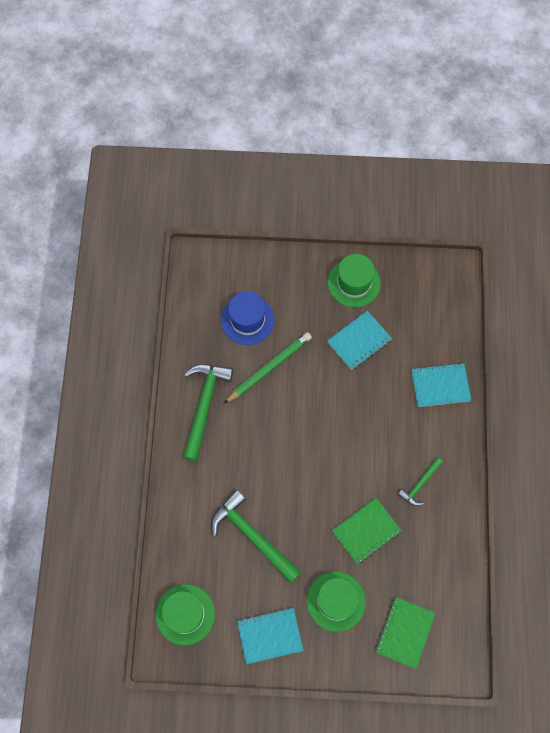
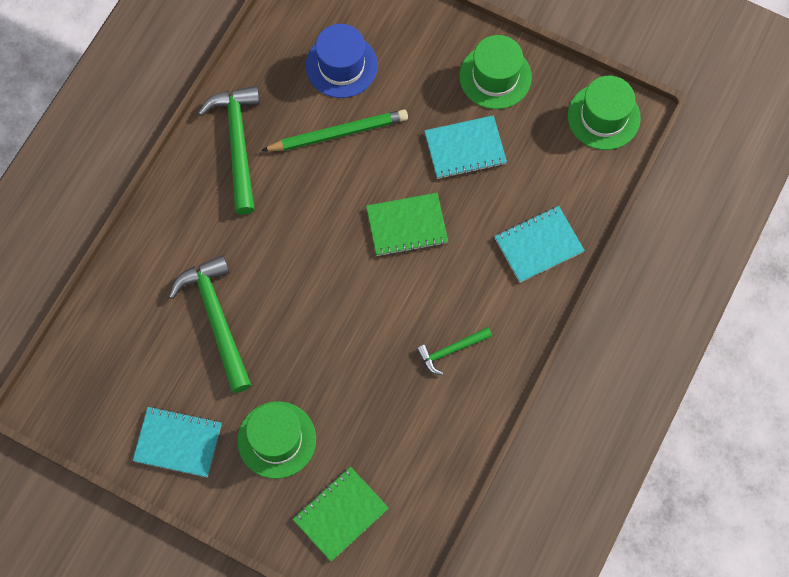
camera: 25 degrees right, 0 degrees up
(185, 614) = (92, 372): green hat -> green hat (603, 117)
(204, 405) = (238, 144): green hammer -> green hammer turned 45 degrees counterclockwise
(366, 531) = (356, 376): green notebook -> green notebook (407, 226)
(440, 385) = (538, 245): turquoise notebook -> turquoise notebook turned 45 degrees counterclockwise

